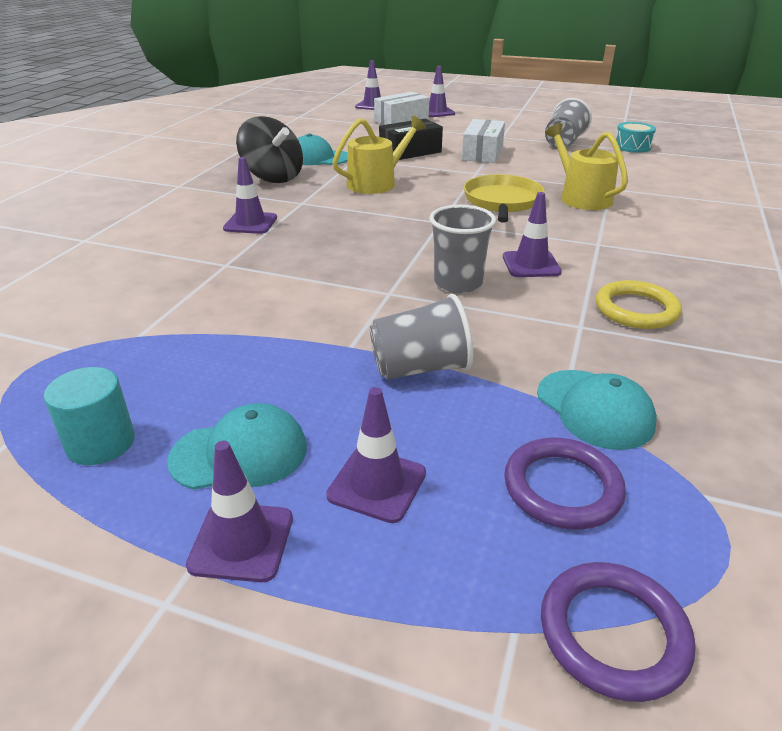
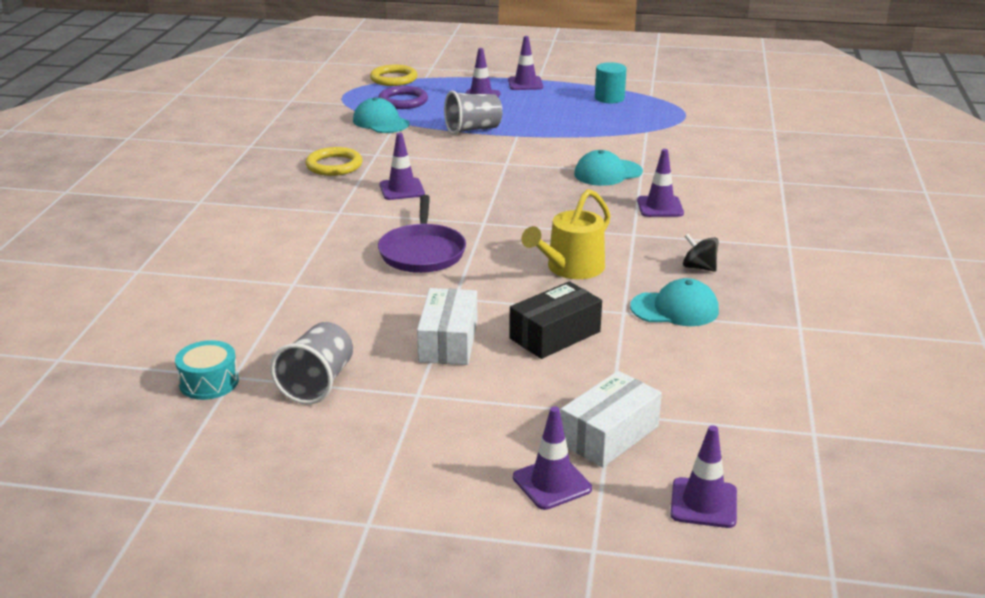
camera: 170 degrees right, 5 degrees down
(240, 453) = (545, 100): turquoise cap -> turquoise cap (607, 173)
(273, 177) = (699, 267): black spinning top -> black spinning top, size x0.51
(458, 283) = (458, 172): grey cup -> none
(502, 202) = (422, 252): yellow pan -> purple pan
(581, 197) = (333, 266): yellow watering can -> none
(613, 633) = (393, 79): purple ring -> yellow ring

